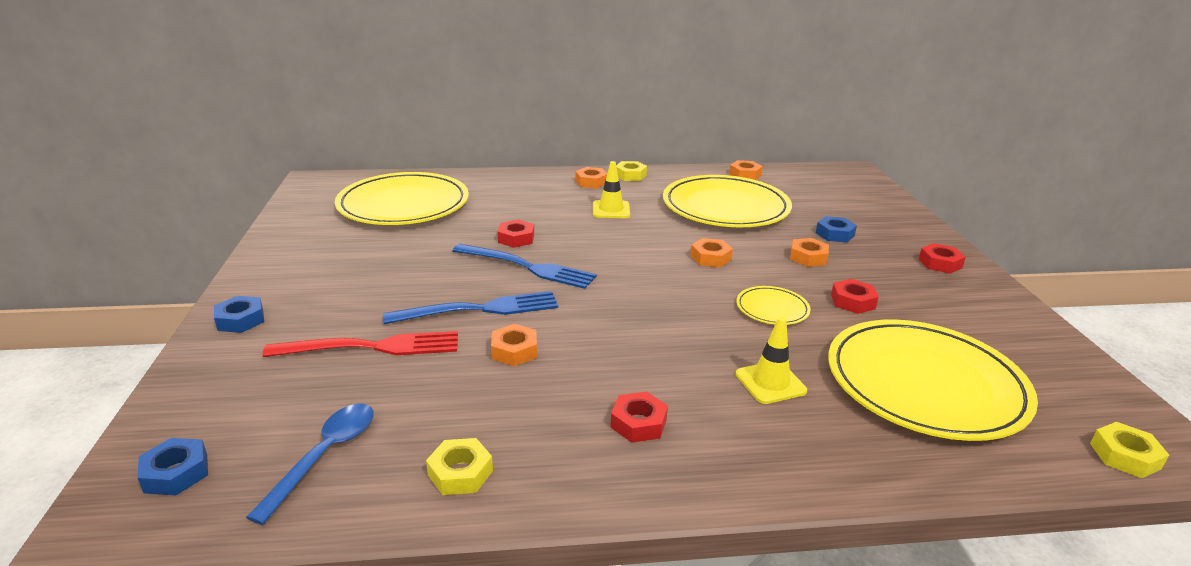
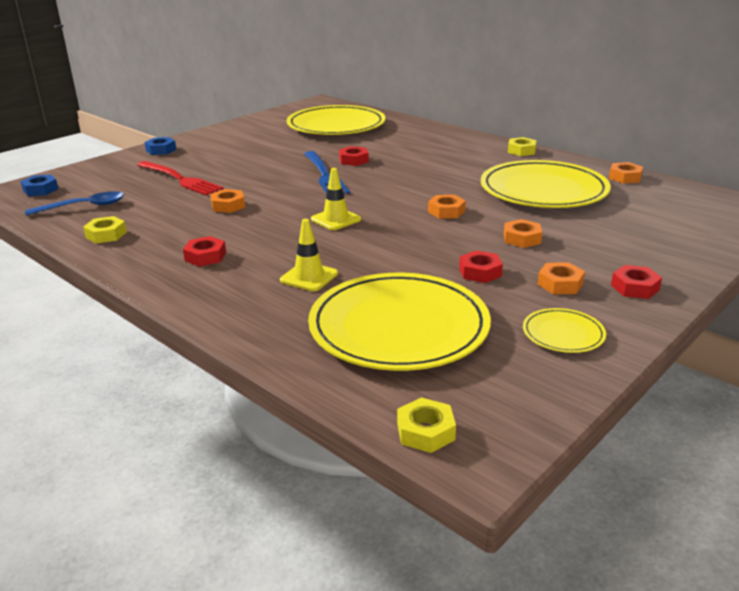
camera: 50 degrees right, 0 degrees up
(480, 309) = (256, 184): blue fork -> none
(591, 182) = (480, 146): orange nut -> orange nut (560, 284)
(611, 210) = (451, 165): yellow traffic cone -> yellow traffic cone (336, 219)
(772, 308) = (411, 250): yellow plate -> yellow plate (563, 334)
(834, 234) = (590, 236): blue nut -> none

